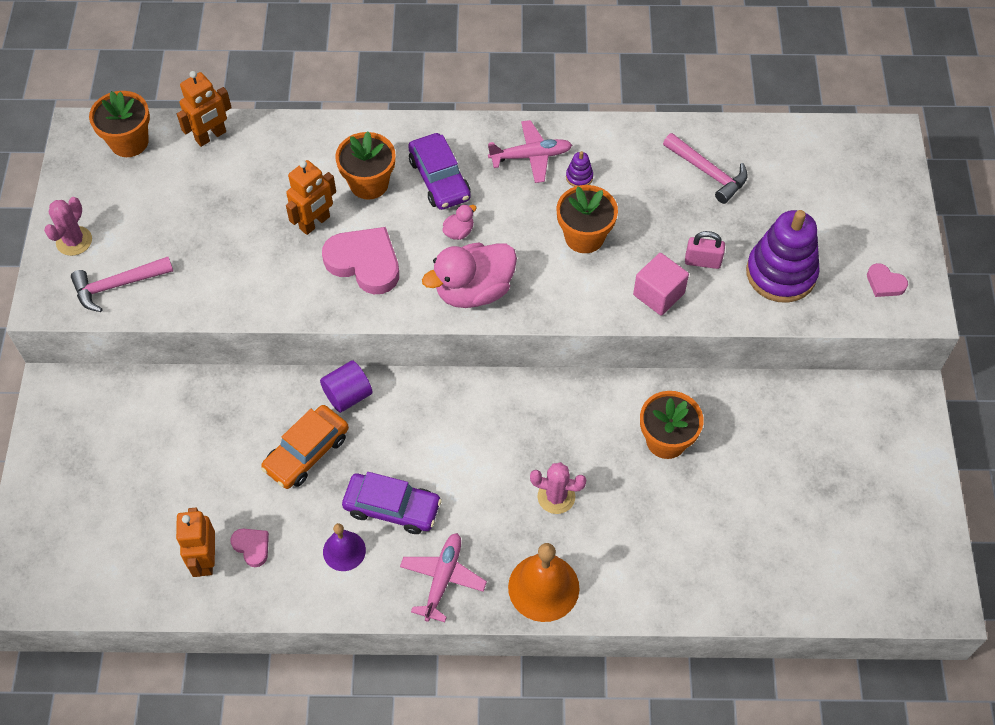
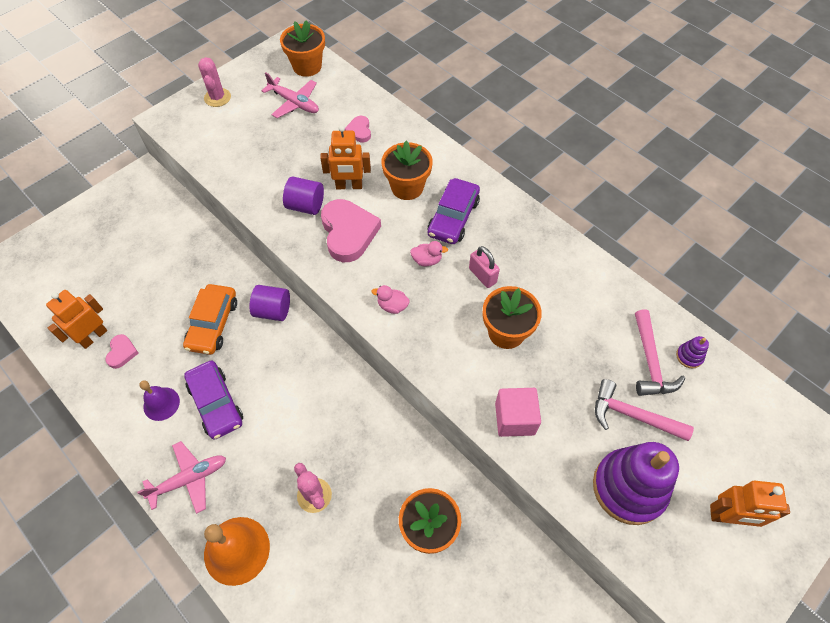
camera: 45 degrees right, 0 degrees up
(74, 241) = (217, 97): pink cactus -> pink cactus turned 75 degrees counterclockwise
(118, 285) = (208, 138): pink hammer -> pink hammer (632, 415)
(211, 136) = (352, 94): orange robot -> orange robot (728, 517)
(297, 271) = (306, 206): none -> purple cylinder
(306, 452) = (213, 324): orange car -> orange car turned 75 degrees counterclockwise
(474, 291) = (392, 306): pink duck -> pink duck, size x0.43
(531, 156) = (530, 249): pink plane -> pink plane (294, 103)
(579, 177) = (548, 289): purple stacking toy -> purple stacking toy (689, 356)
(702, 261) = (575, 423): pink padlock -> pink padlock (482, 275)
(884, 283) = (714, 577): pink heart -> pink heart (359, 131)

